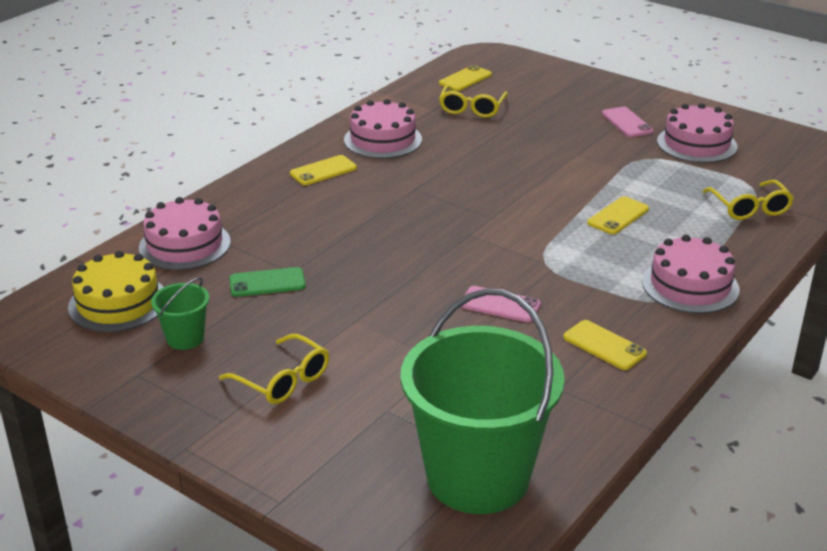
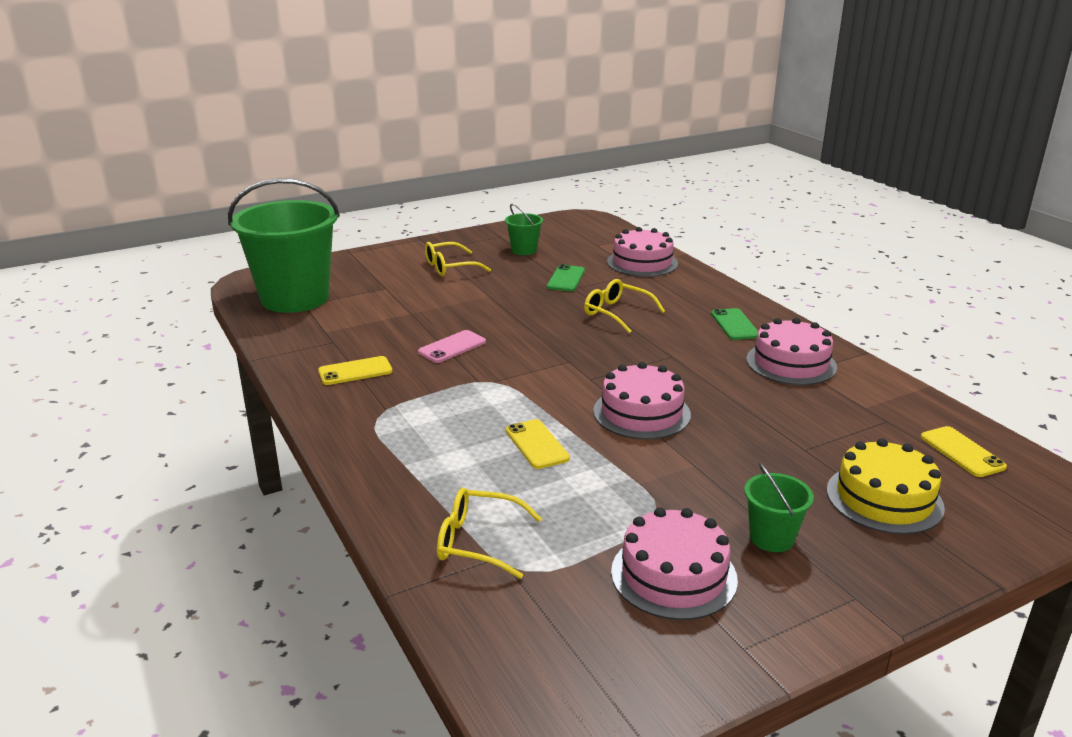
camera: 115 degrees right, 5 degrees down
(118, 303) = (583, 239): yellow cake -> yellow cake (884, 498)
(323, 171) = (734, 325): yellow phone -> green phone
(472, 109) = (858, 432): yellow glasses -> yellow glasses (617, 313)
(627, 122) = (771, 538): pink phone -> green bucket
(690, 285) = (382, 439): pink cake -> pink cake (641, 413)

